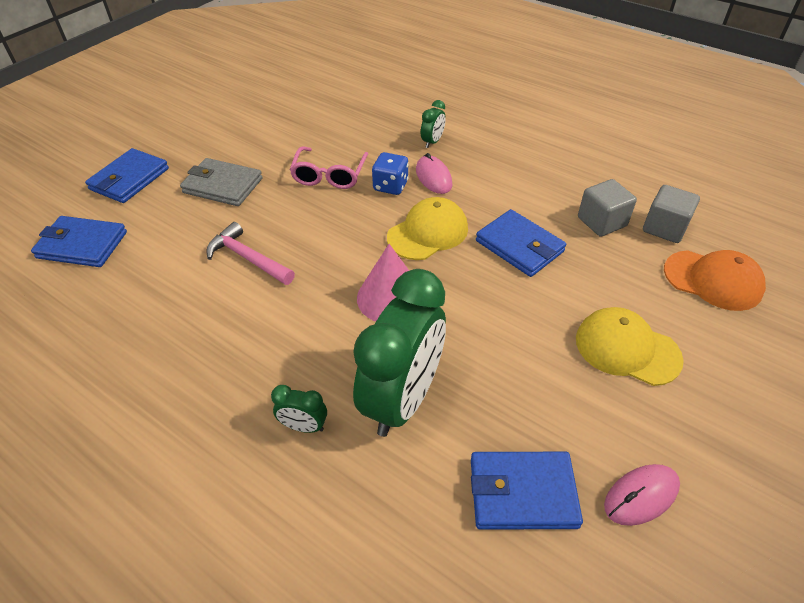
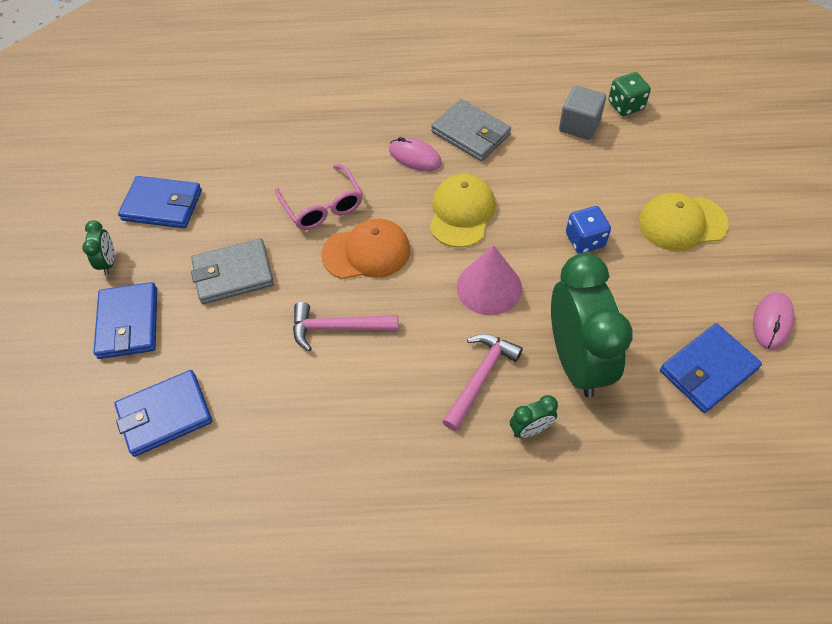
camera: 35 degrees left, 10 degrees up
(309, 359) = (480, 378): none -> pink hammer
(390, 186) = (387, 186): blue dice -> blue dice (585, 240)
(432, 142) = (379, 121): green clock -> green clock (108, 262)
(496, 183) = (470, 133): none -> grey wallet
(519, 246) = (540, 183): blue wallet -> blue wallet (162, 205)
(664, 228) = (625, 105): grey cube -> green dice
(713, 280) = (690, 133): orange cap -> orange cap (366, 252)

